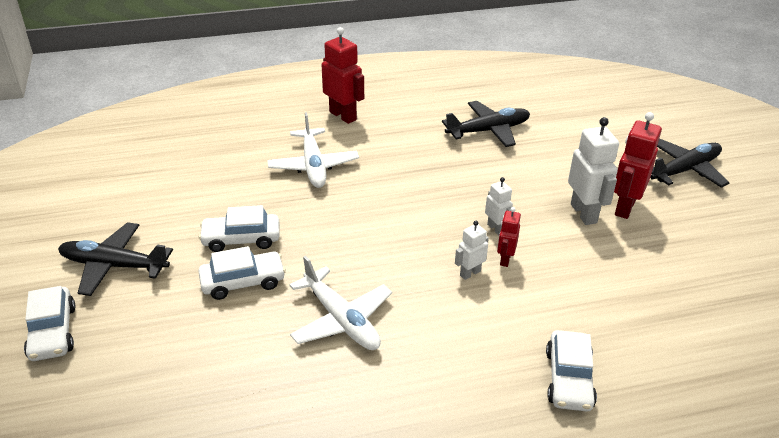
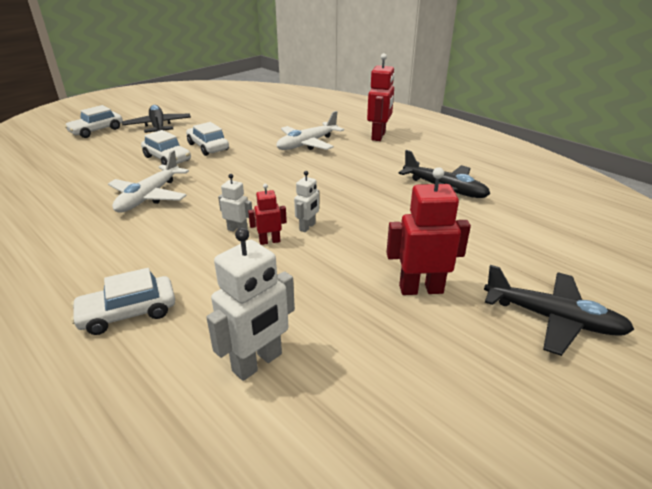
camera: 60 degrees right, 5 degrees down
(584, 213) = (381, 266): white robot -> white robot (258, 363)

